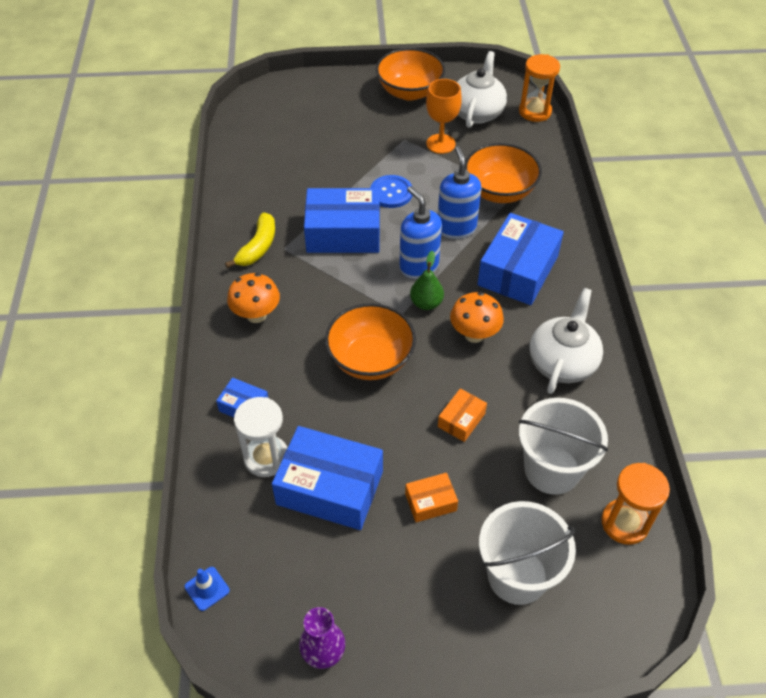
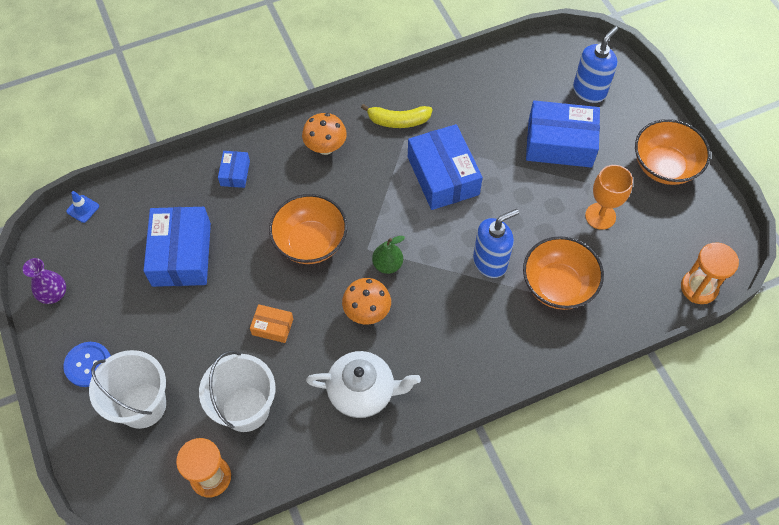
camera: 70 degrees right, 10 degrees up
(266, 458) = (195, 204): white hourglass -> none
(391, 193) = (511, 196): blue button -> blue button (88, 365)
(418, 266) = (428, 246): blue soap dispenser -> blue soap dispenser (589, 91)
(430, 502) = (189, 326): orange box -> none
(477, 112) = (666, 234): white teapot -> none
(518, 270) = (458, 328): blue box -> blue box (560, 143)

